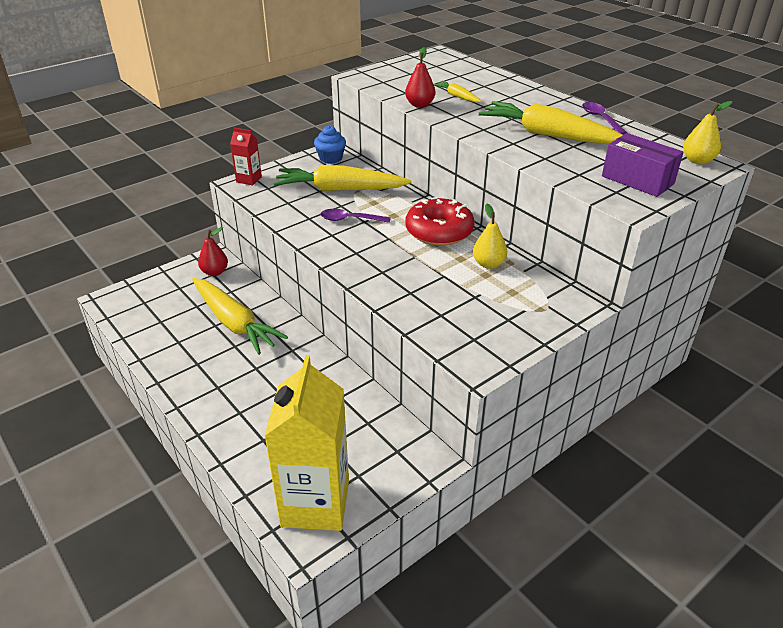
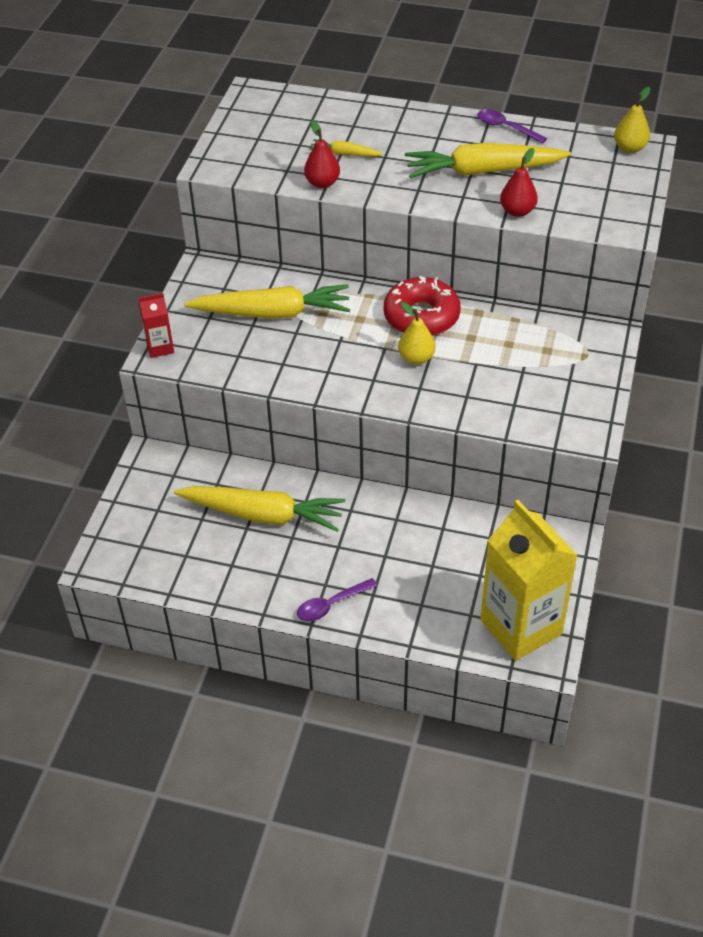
camera: 35 degrees left, 10 degrees up
(215, 272) = (173, 472): red pear -> red pear (517, 211)
(330, 158) = (214, 277): blue cupcake -> none
(340, 189) = (272, 313): yellow carrot -> yellow carrot turned 150 degrees counterclockwise
(350, 219) = (324, 345): purple spoon -> purple spoon (331, 605)
(488, 264) = (500, 331): yellow pear -> yellow pear (416, 358)
(637, 180) = (605, 195): purple box -> none

